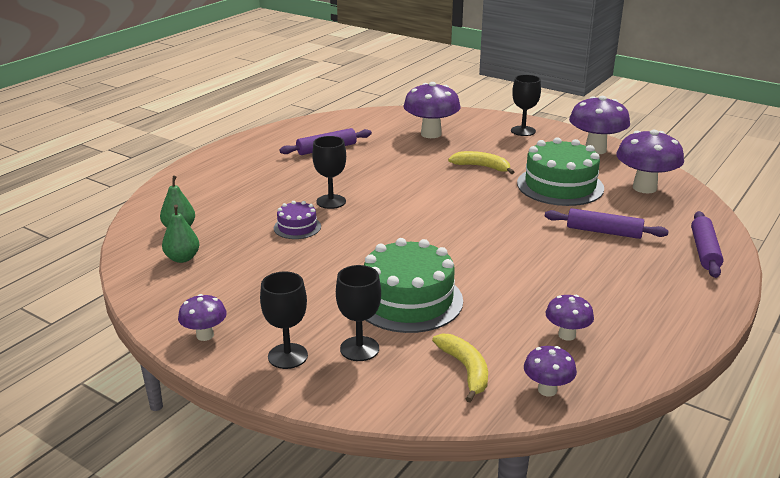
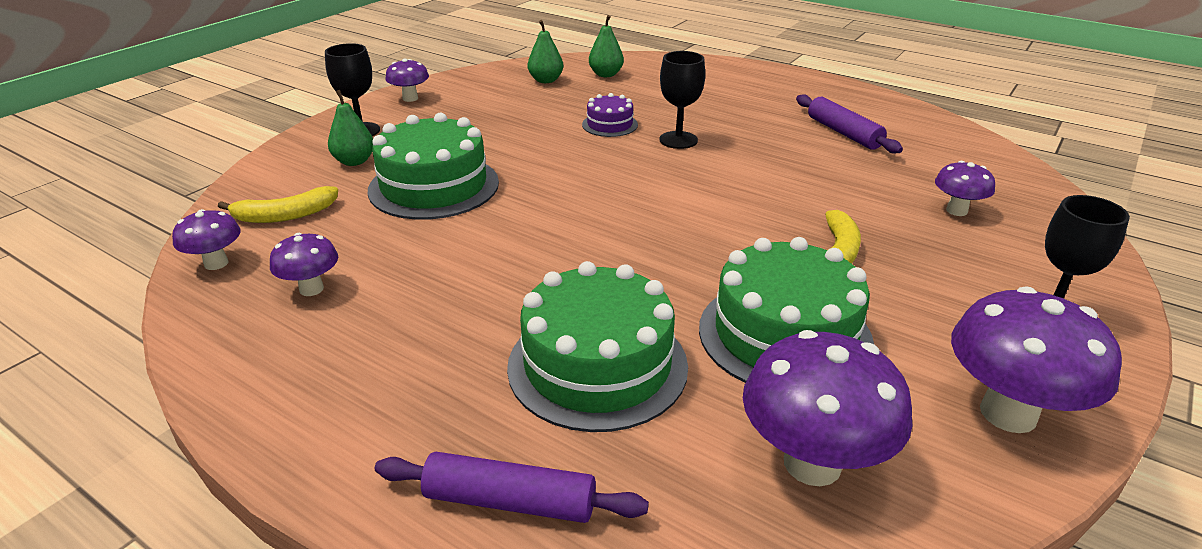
camera: 90 degrees right, 5 degrees up
(359, 349) = (354, 161): black goblet -> green pear
(431, 134) = (956, 211): purple mushroom -> purple mushroom, size x0.54
(603, 232) = (597, 365): purple rolling pin -> green cake

